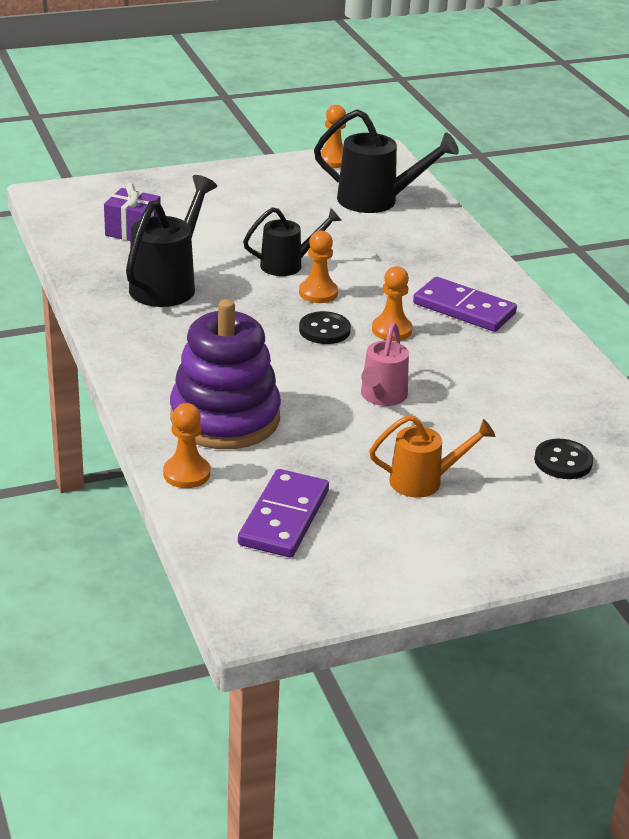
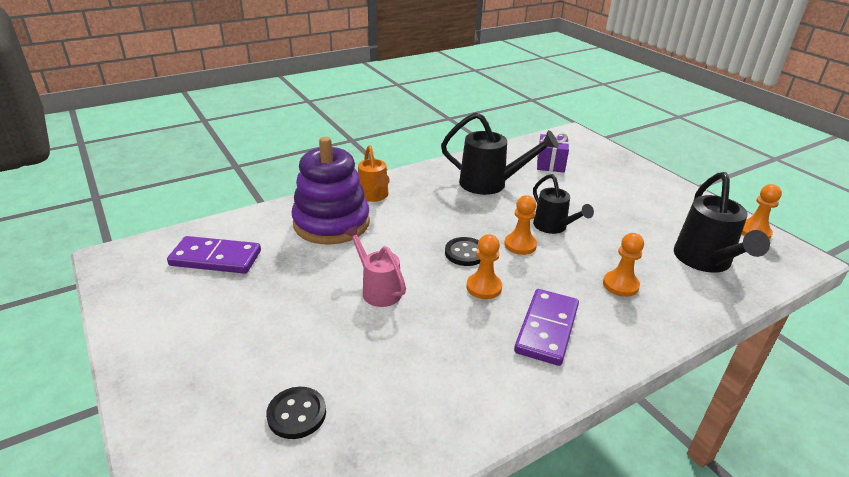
camera: 80 degrees right, 0 degrees up
(186, 473) = (266, 216): orange pawn -> orange pawn (620, 285)
(382, 397) = (378, 290): pink watering can -> pink watering can turned 45 degrees clockwise
(423, 481) = (260, 321): orange watering can -> orange watering can (374, 196)

